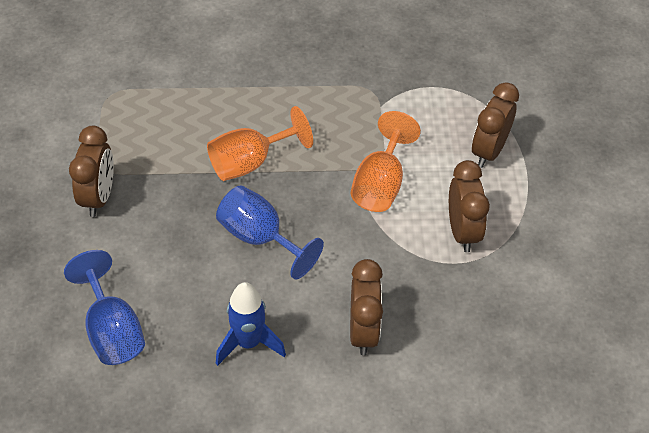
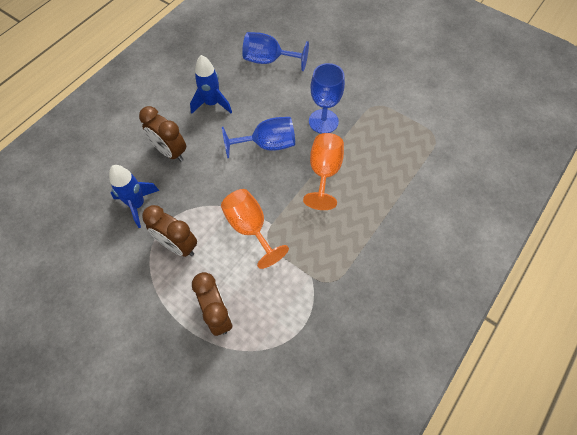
camera: 130 degrees right, 10 degrees up
(98, 197) = (356, 93): brown clock -> none
(174, 204) = (323, 121): none -> blue goblet
(460, 307) = (137, 205): none -> blue rocket

